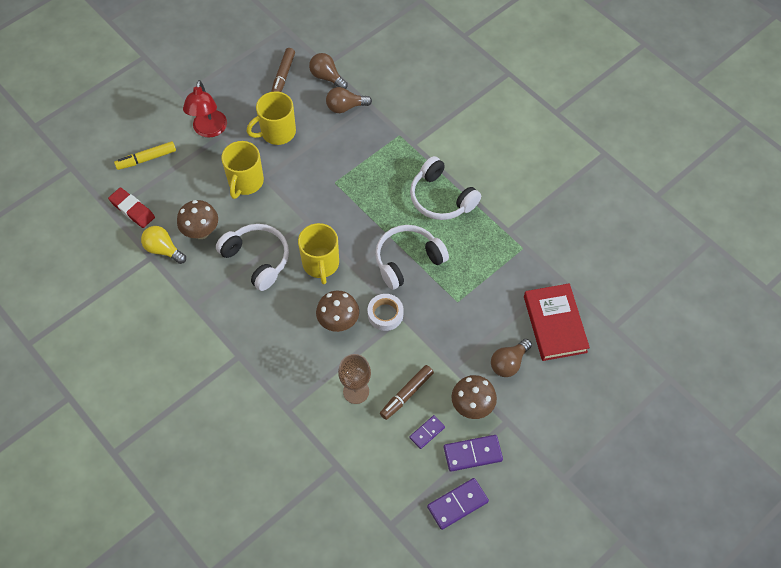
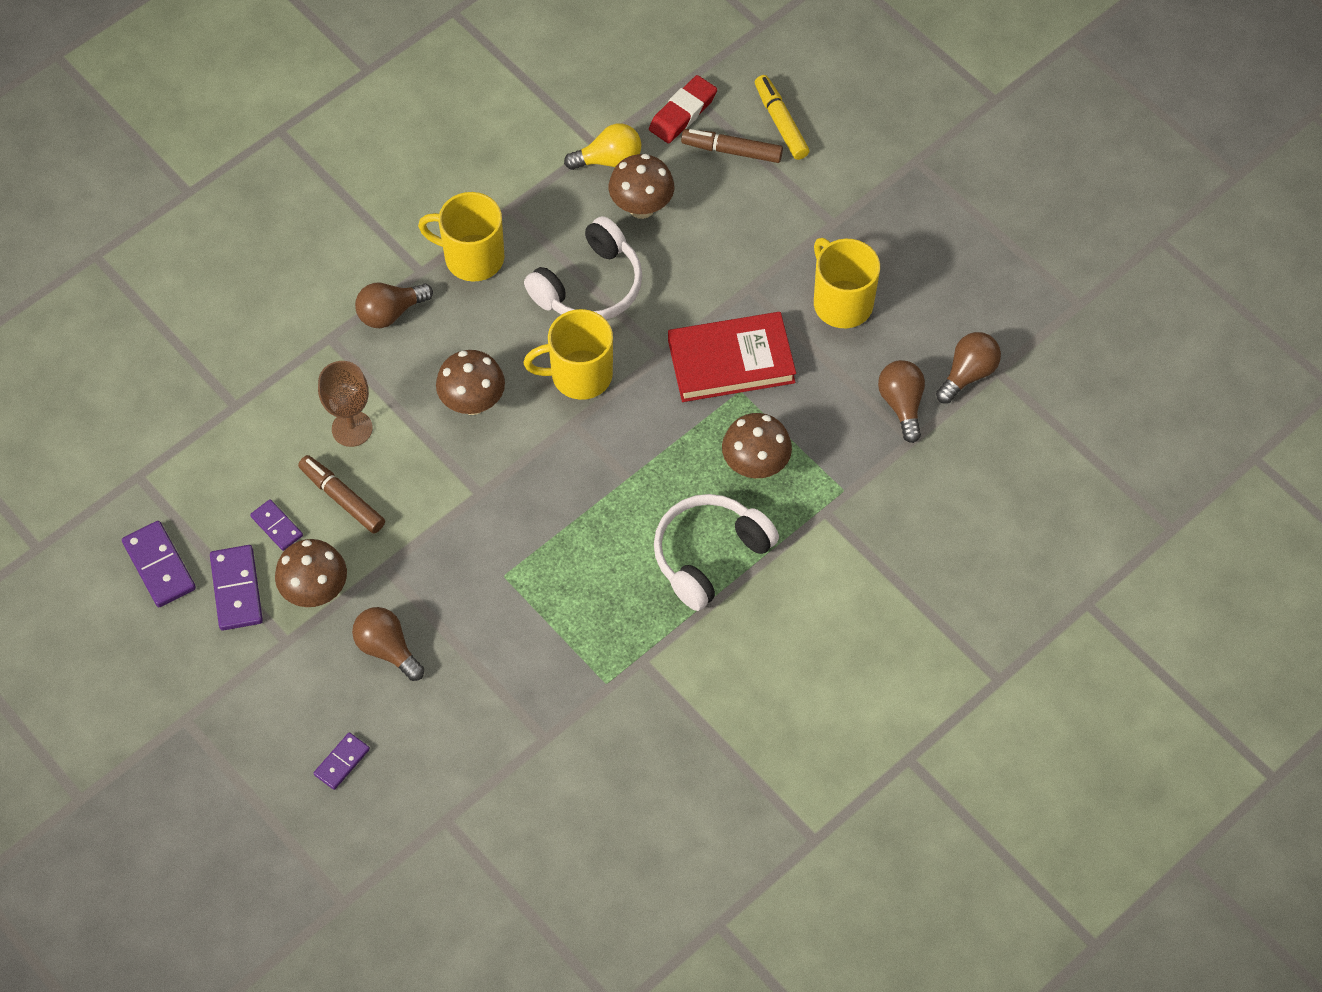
camera: 90 degrees right, 0 degrees up
(163, 249) = (609, 160): yellow light bulb -> yellow light bulb turned 45 degrees clockwise
(209, 130) = (842, 204): red lamp -> none
(245, 182) = (738, 262): yellow mug -> yellow mug (472, 257)
(269, 373) = (390, 313): none -> brown light bulb
(283, 76) = (966, 306): brown marker -> brown marker (732, 151)
(383, 175) = (755, 465): none -> brown mushroom
(385, 314) = (484, 469): white tape -> none
(407, 260) = (584, 501): white headphones -> none
(555, 324) = (455, 725): red book -> red book (731, 361)
(583, 384) = (342, 762): none -> purple domino

